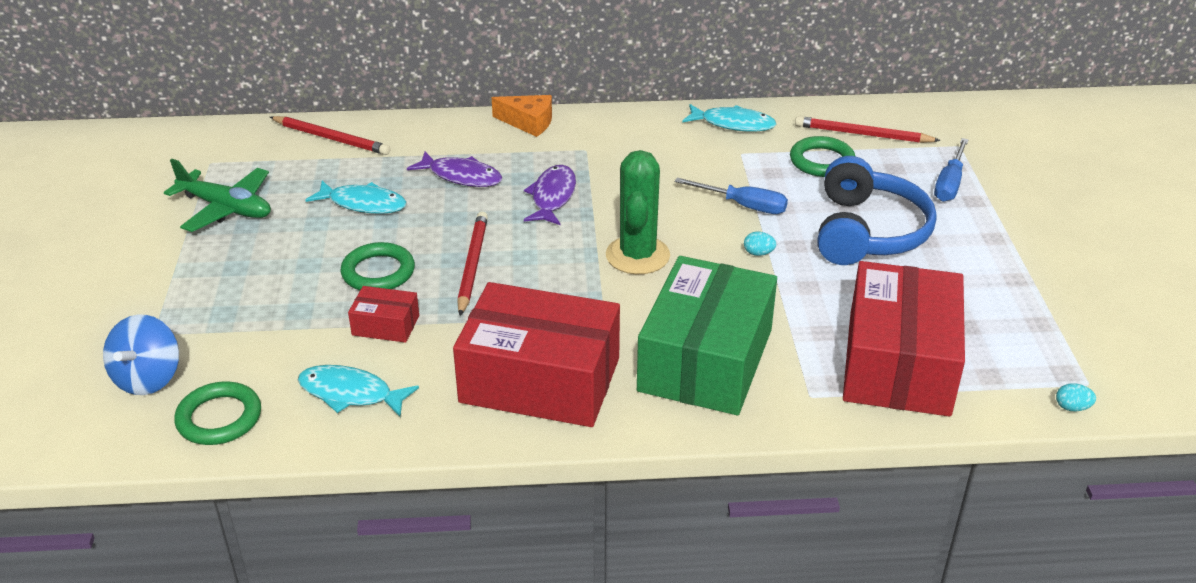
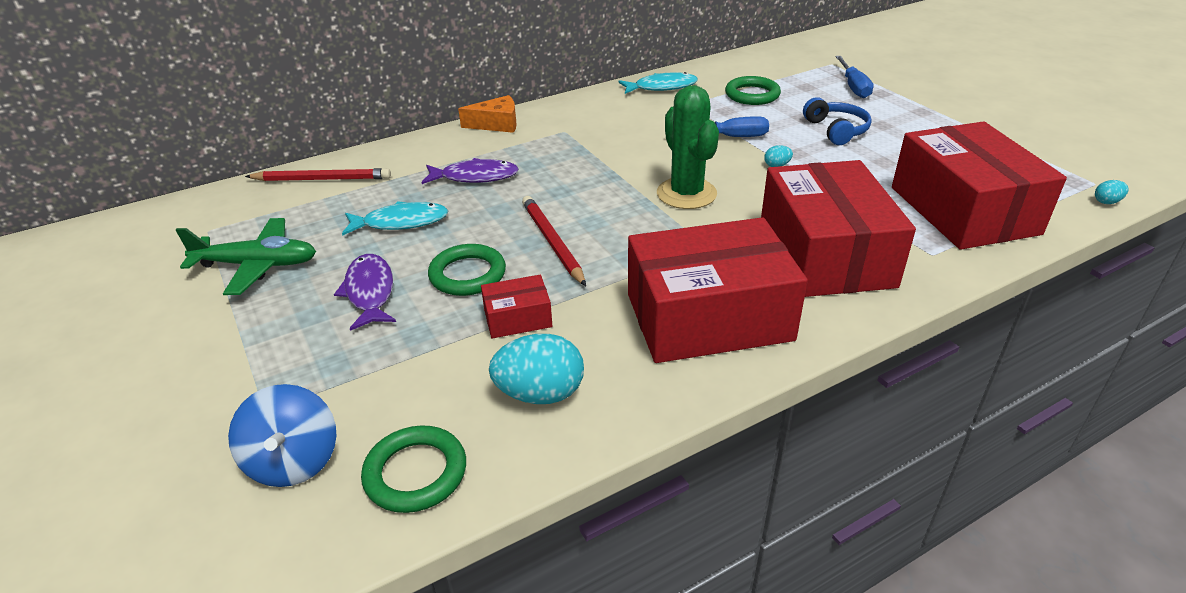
camera: 25 degrees left, 0 degrees up
(350, 393) = (540, 394): turquoise fish -> turquoise egg
(552, 197) = (571, 171): purple fish -> purple fish (370, 292)
(705, 360) = (825, 254): green box -> red box
(863, 134) = (761, 72): red pencil -> none
(867, 232) = (836, 130): blue headphones -> blue headphones, size x0.58

